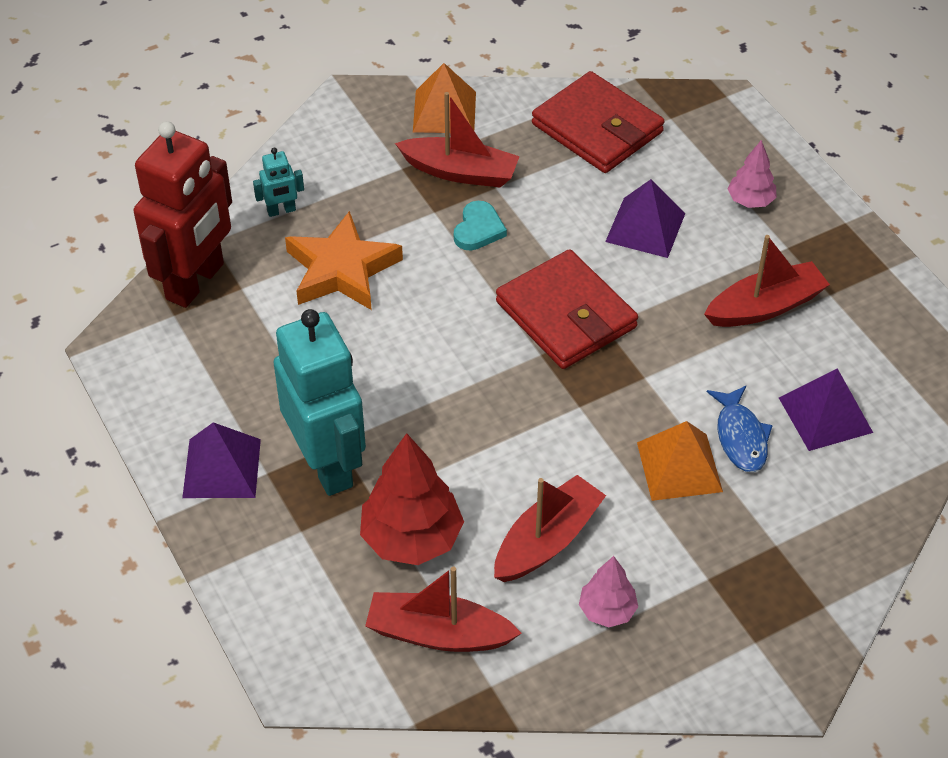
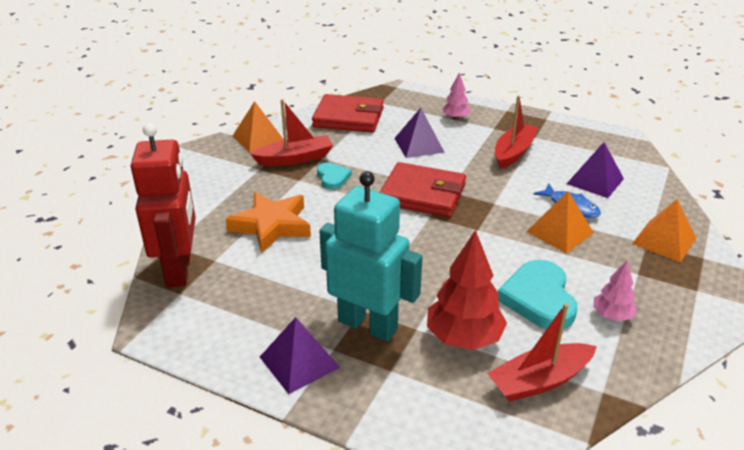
camera: 35 degrees left, 15 degrees down
(281, 211) = (204, 213): turquoise robot -> none
(547, 540) = (539, 298): red boat -> turquoise heart
(803, 554) = (664, 240): none -> orange pyramid

